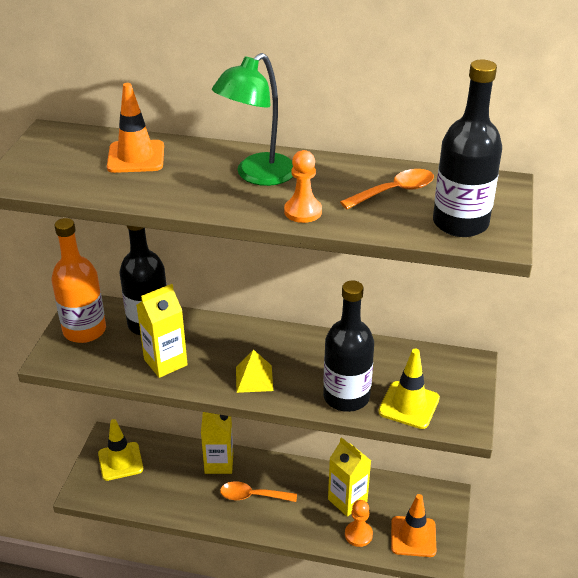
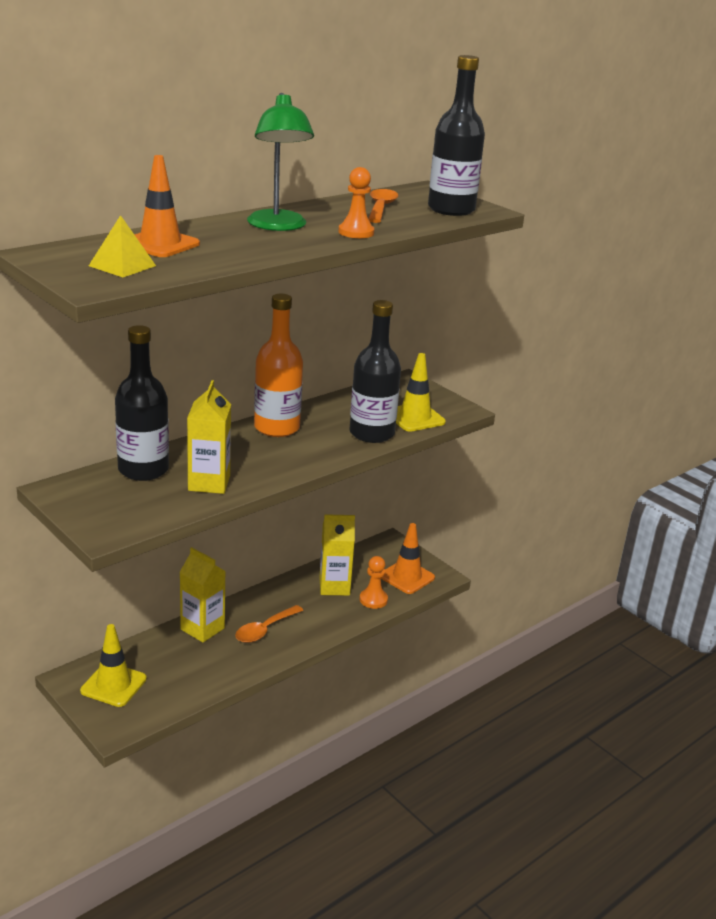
camera: 55 degrees left, 10 degrees down
(84, 330) = (94, 502): orange bottle -> orange bottle (277, 428)
(254, 378) = (294, 457): yellow pyramid -> yellow pyramid (122, 266)

